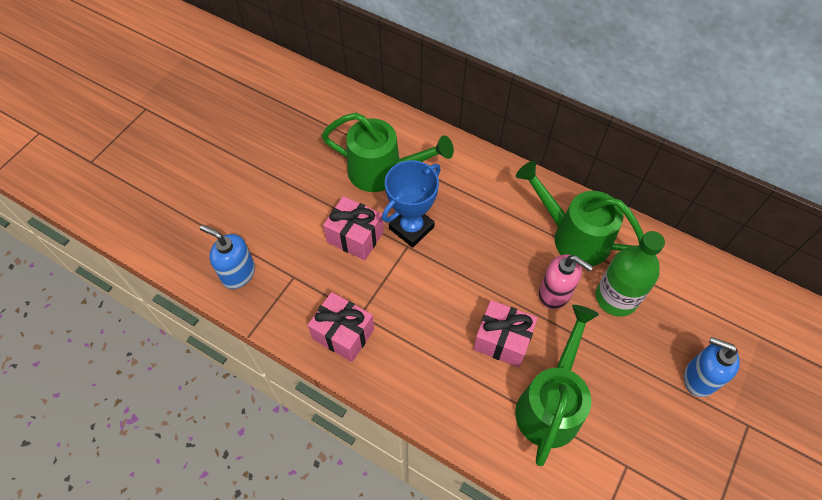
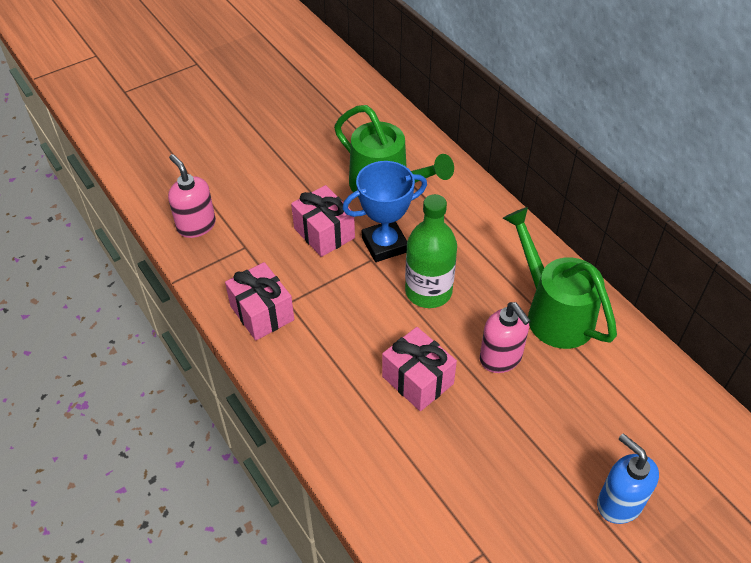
camera: 25 degrees right, 10 degrees down
(238, 273) = (196, 225): blue soap dispenser -> pink soap dispenser
(551, 404) = (434, 459): green watering can -> none
(616, 298) = (567, 388): green bottle -> green bottle (428, 291)

